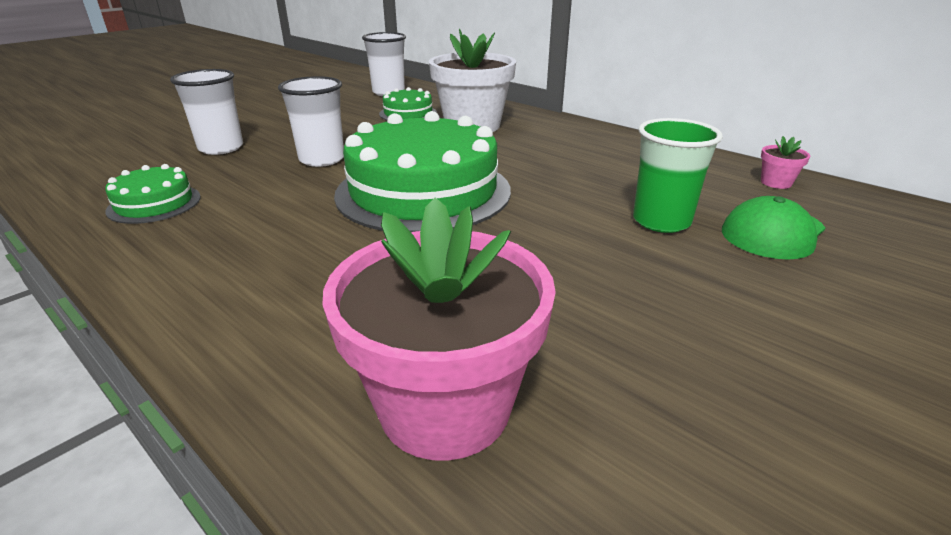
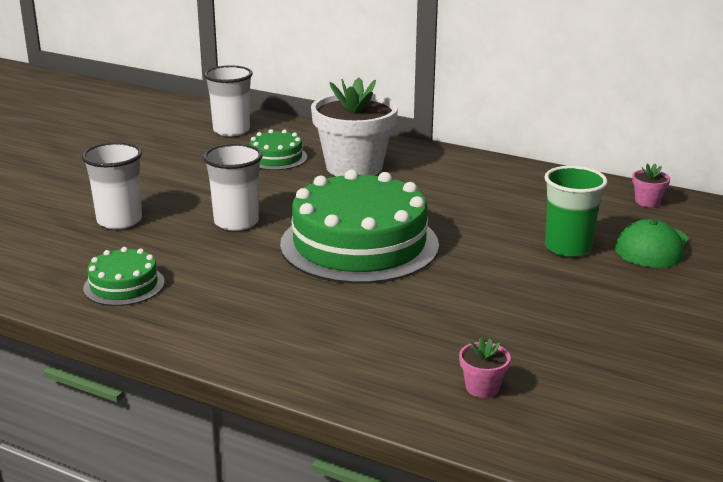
camera: 15 degrees left, 5 degrees down
(445, 406) = (482, 387): pink flower pot -> pink flower pot, size x0.40

